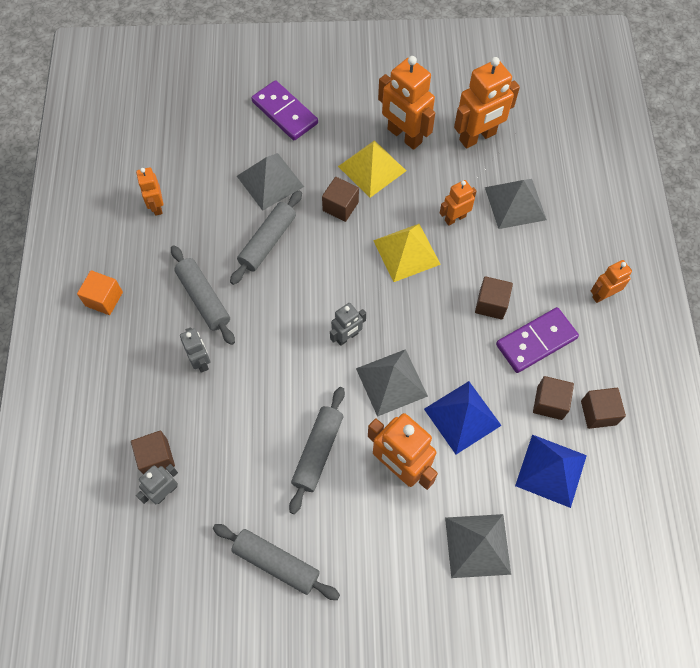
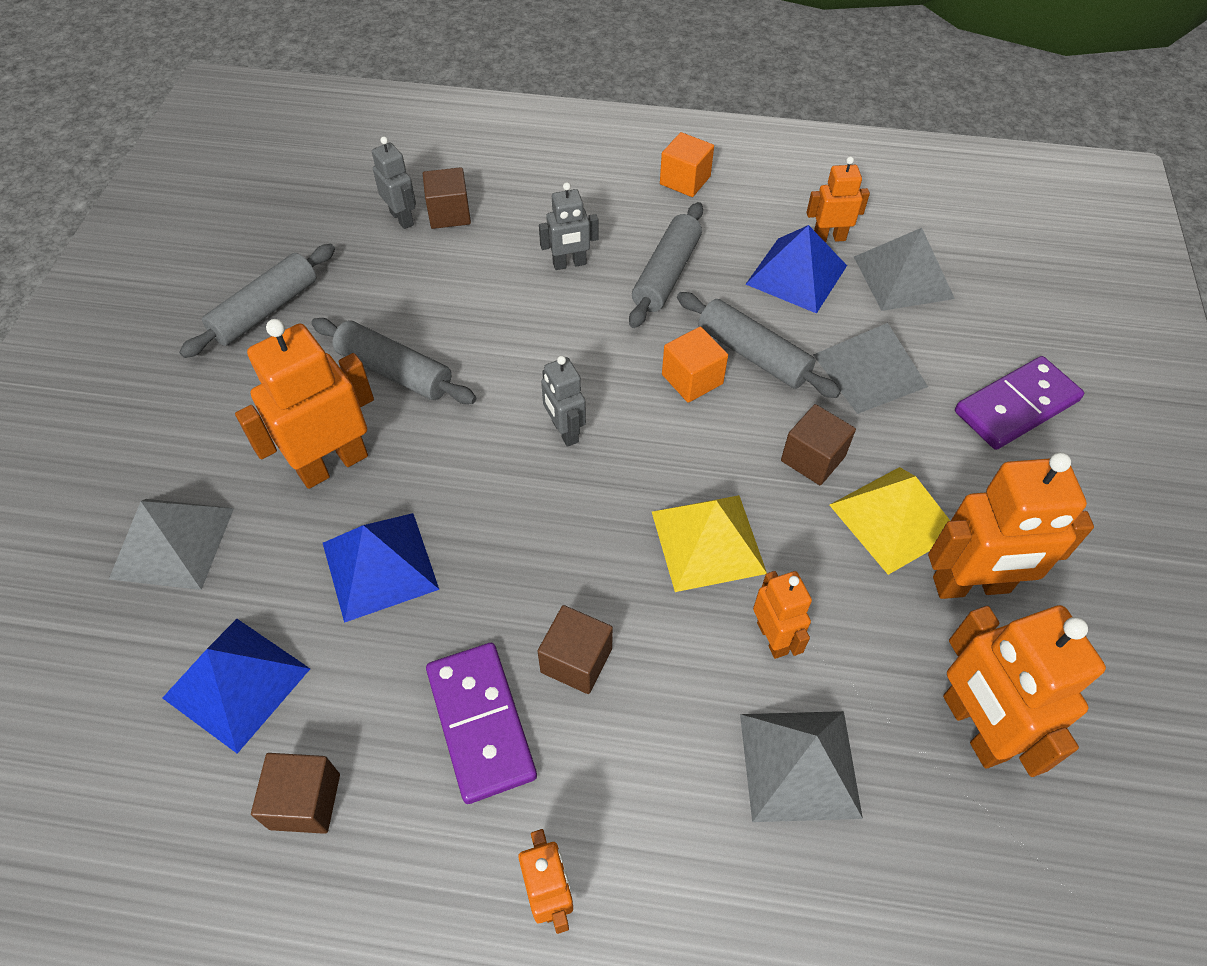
camera: 100 degrees right, 10 degrees down
(194, 222) = (796, 274): none -> blue pyramid
(203, 299) = (666, 274): grey rolling pin -> grey rolling pin turned 45 degrees counterclockwise
(293, 273) = (692, 379): none -> orange cube
(391, 382) = (471, 477): grey pyramid -> grey pyramid (903, 277)
(404, 136) = (971, 586): orange robot -> orange robot turned 150 degrees counterclockwise
(549, 403) = (355, 714): brown cube -> none

